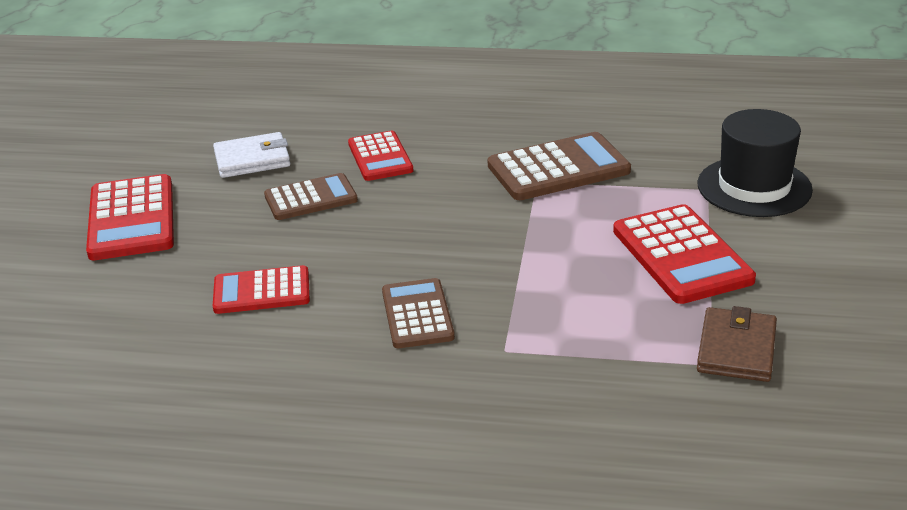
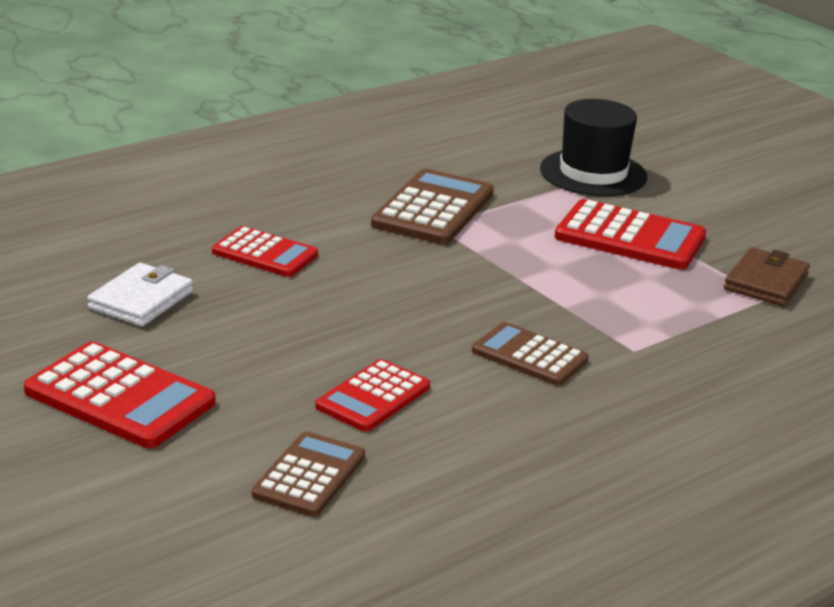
camera: 50 degrees left, 5 degrees down
(311, 198) = (267, 309): brown calculator -> brown calculator (309, 476)
(736, 349) = (766, 282): brown wallet -> brown wallet turned 60 degrees clockwise

